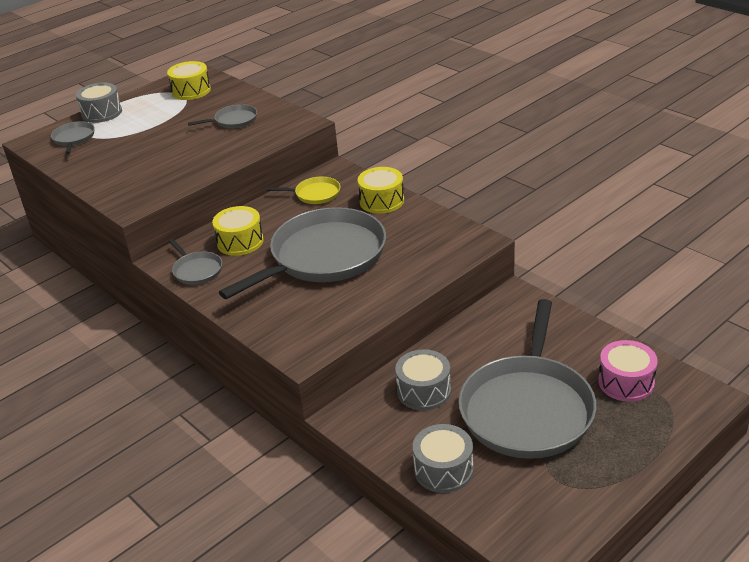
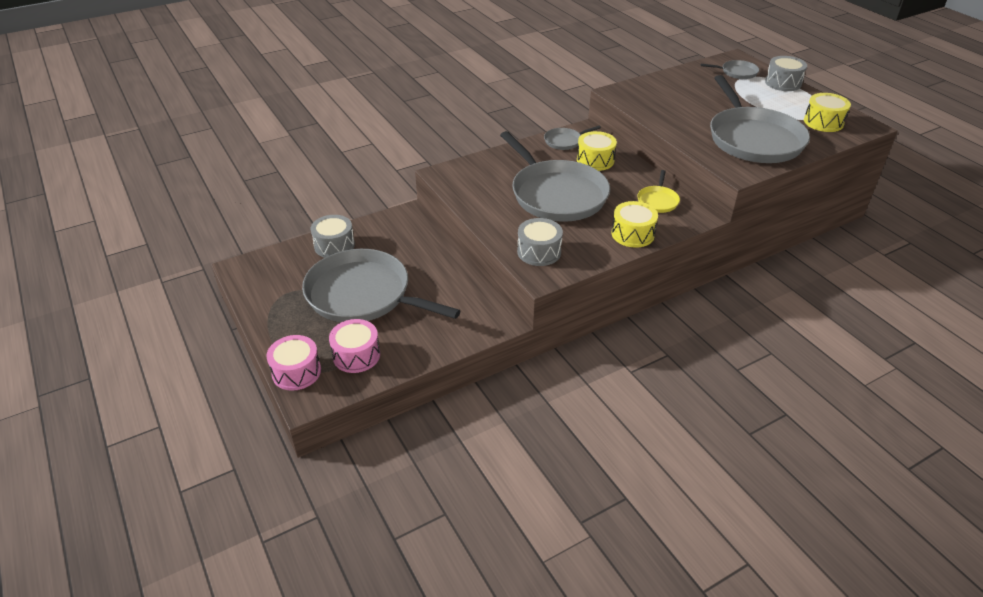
camera: 100 degrees right, 5 degrees up
(233, 120) = (753, 139): grey pan -> grey pan, size x2.32
(424, 391) = (412, 250): grey drum -> grey drum (539, 252)
(681, 420) = (296, 372): none -> pink drum

